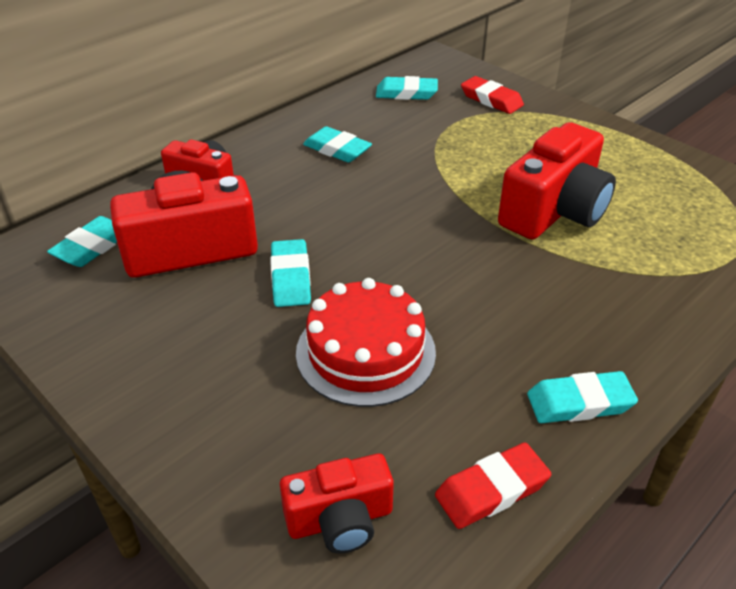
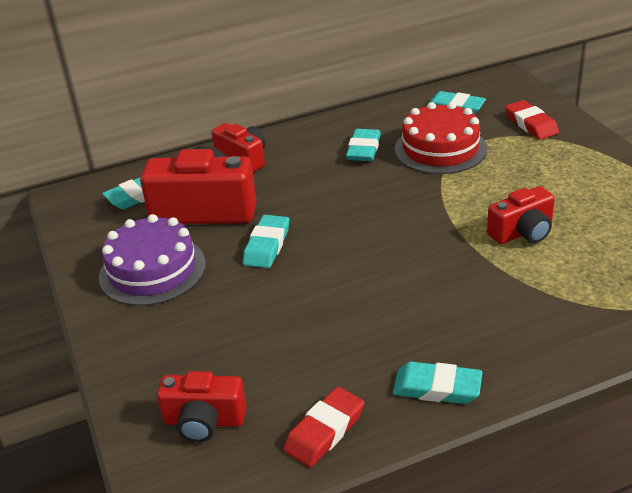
camera: 25 degrees right, 5 degrees down
(163, 337) = (152, 270): none -> purple cake
(337, 149) = (364, 149): turquoise eraser -> turquoise eraser turned 45 degrees clockwise
(365, 352) = (291, 312): red cake -> red cake (440, 149)
(492, 490) = (324, 431): red eraser -> red eraser turned 45 degrees counterclockwise
(554, 211) = (522, 232): red camera -> red camera, size x0.59

